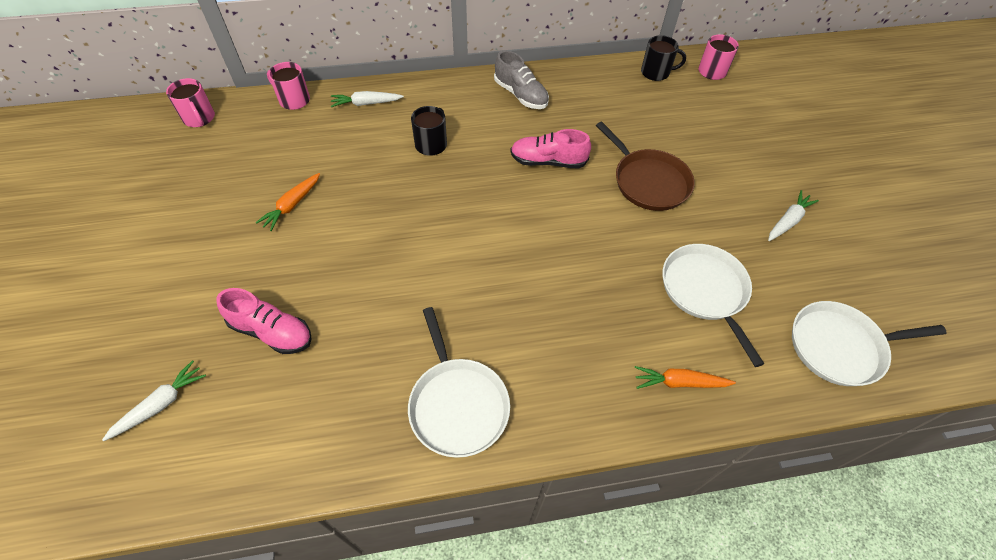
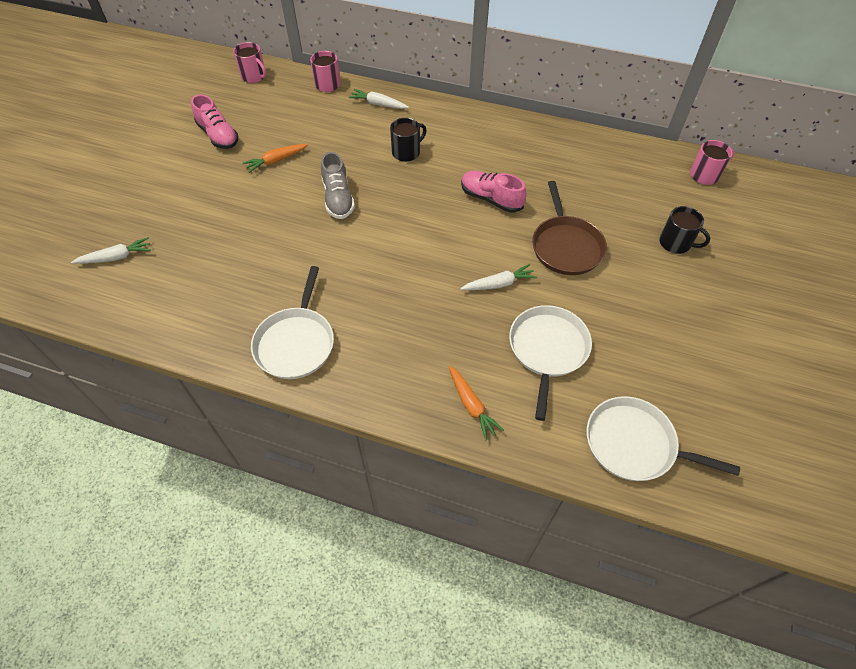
camera: 30 degrees right, 0 degrees up
(199, 118) = (254, 76): pink mug -> pink mug turned 45 degrees counterclockwise
(272, 332) = (208, 241): pink shoe -> pink shoe (218, 135)
(521, 95) = (507, 138): grey shoe -> grey shoe (338, 198)
(656, 72) = (646, 159): black mug -> black mug (675, 243)
(679, 382) = (471, 405): orange carrot -> orange carrot turned 150 degrees counterclockwise
(788, 221) = (671, 327): white carrot -> white carrot (498, 284)

